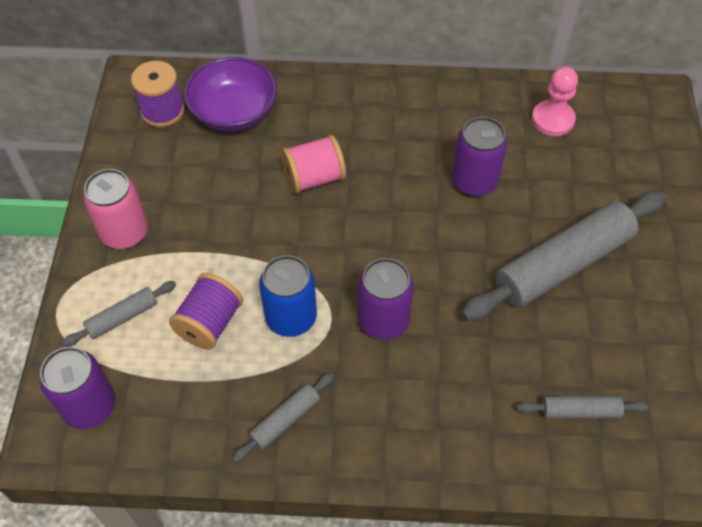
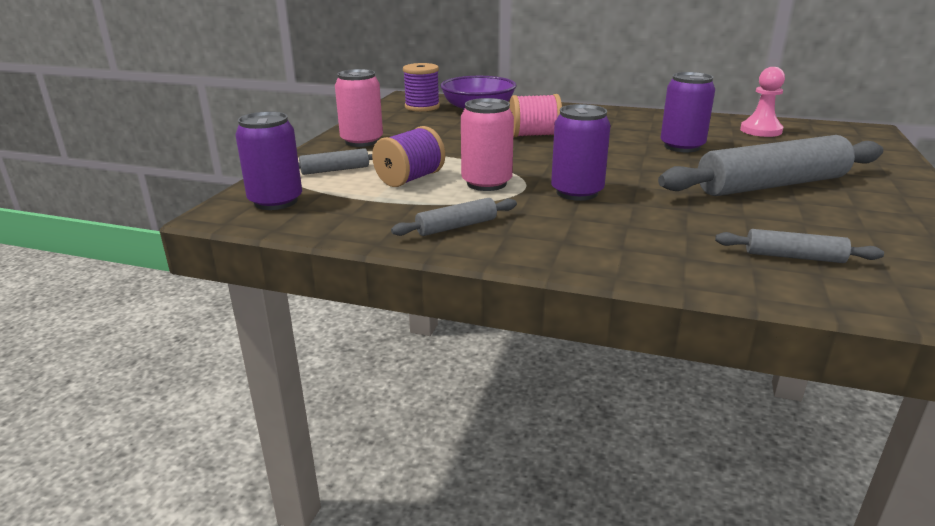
camera: 15 degrees right, 30 degrees down
(291, 317) = (486, 183): blue can -> pink can

